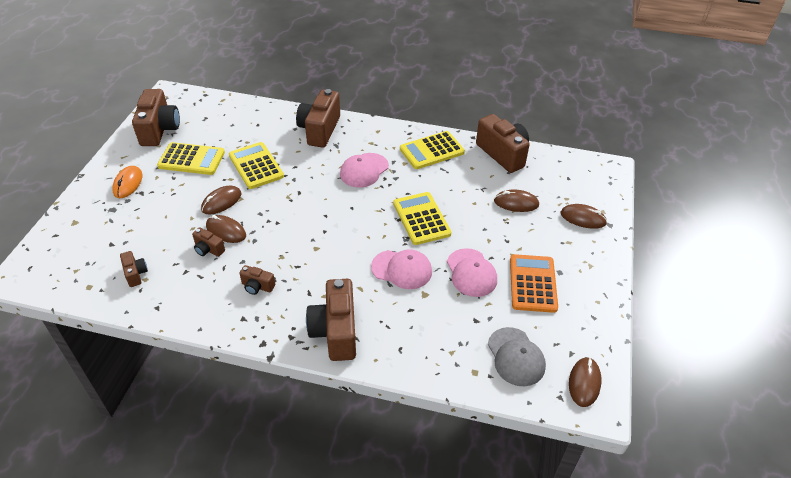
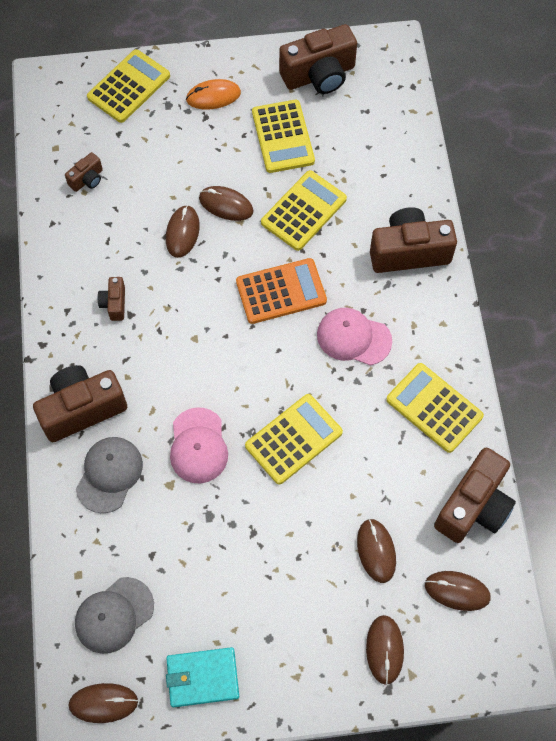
camera: 70 degrees right, 20 degrees up
(75, 227) = (129, 87): none -> yellow calculator
(208, 249) = (148, 229): brown camera -> none
(400, 329) = (109, 474): none -> grey cap
(471, 273) = (224, 528): pink cap -> none
(532, 283) = (235, 608): orange calculator -> orange calculator (281, 291)
(554, 176) = (457, 591): none -> brown mouse
(579, 316) = (202, 678): none -> turquoise wallet

